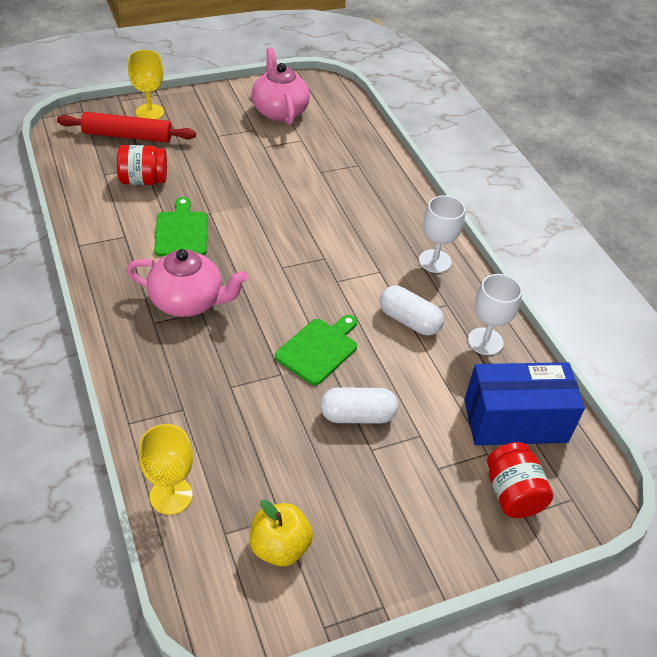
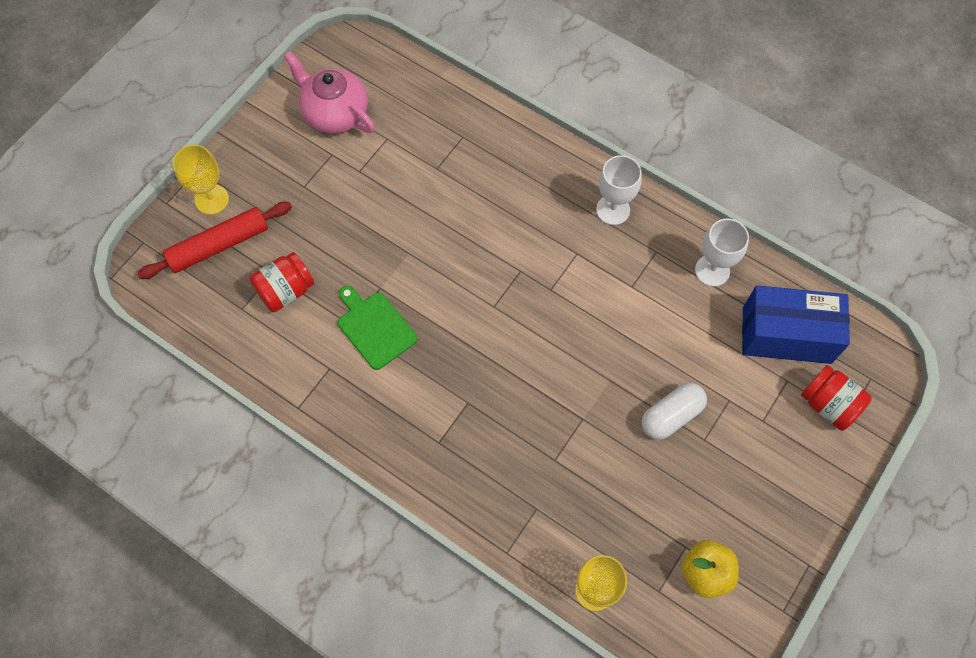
camera: 30 degrees left, 20 degrees up
(188, 301) = (448, 400): pink teapot -> none
(318, 349) = (592, 372): green cutting board -> none
(409, 321) = (639, 291): white capsule -> none
(515, 421) = (786, 335): blue box -> blue box turned 45 degrees clockwise

